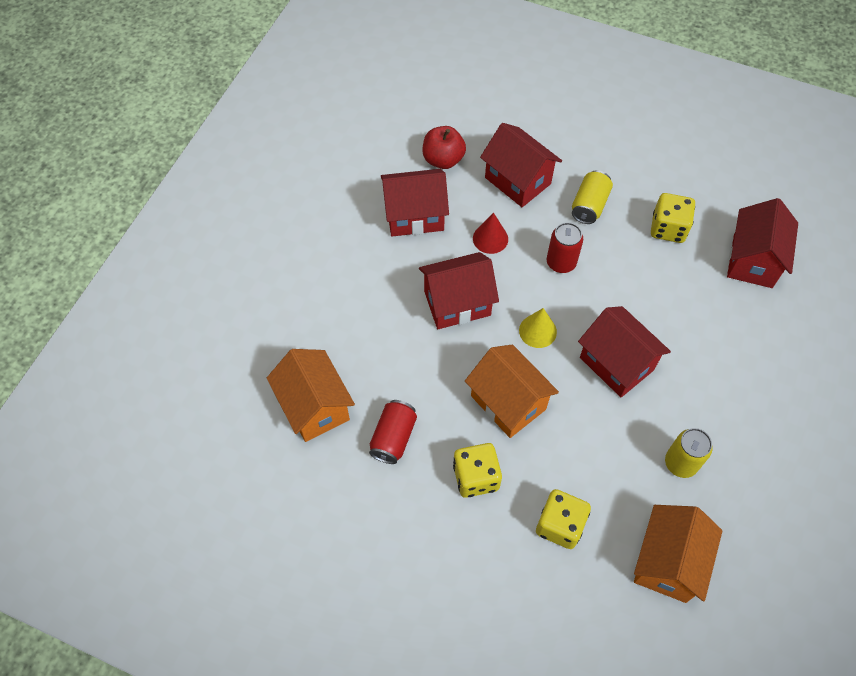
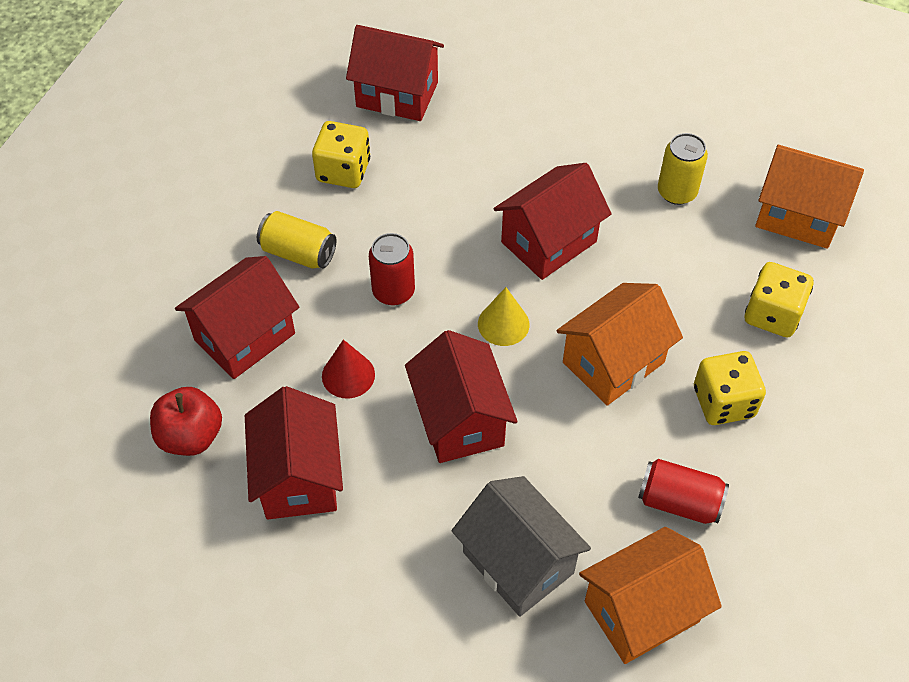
camera: 90 degrees left, 5 degrees down
(352, 335) = (518, 562): none -> grey house

